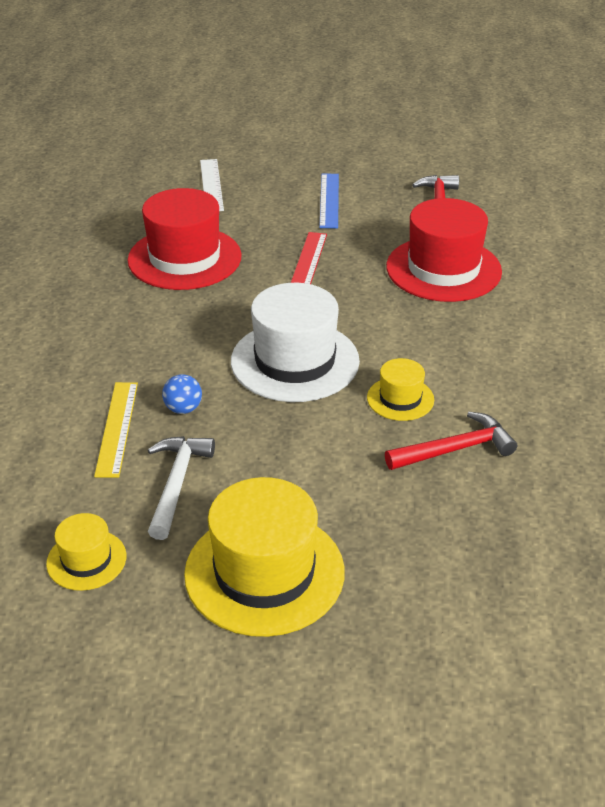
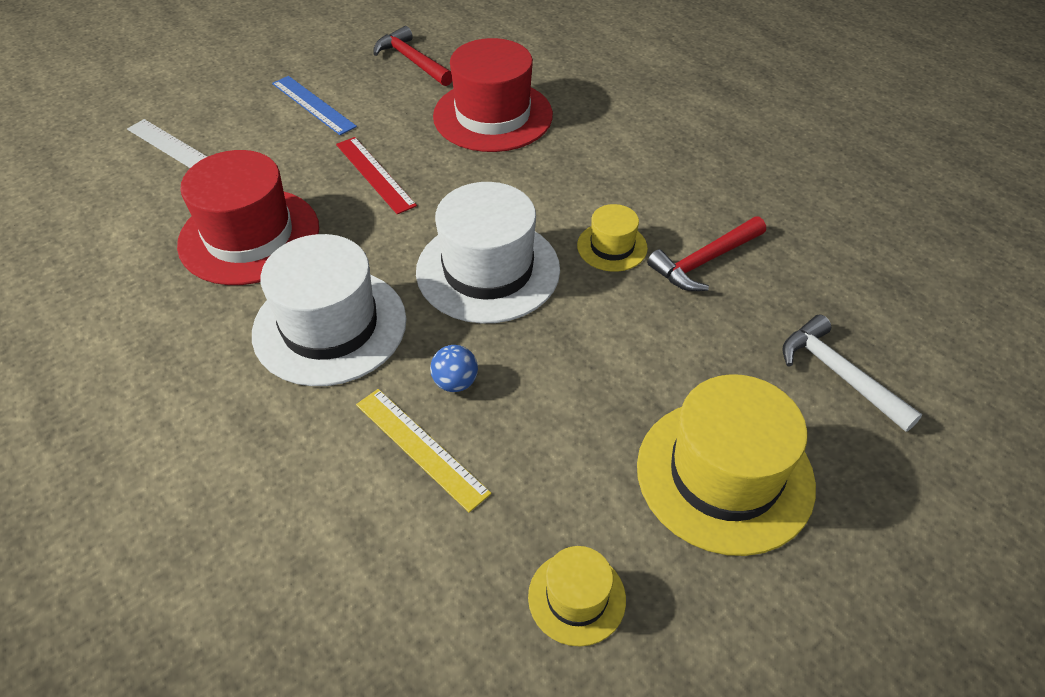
camera: 45 degrees left, 10 degrees up
(159, 334) = (330, 326): none -> white hat
(177, 483) = (549, 456): white hammer -> white hammer (839, 374)
(455, 449) = (704, 261): red hammer -> red hammer turned 150 degrees counterclockwise

